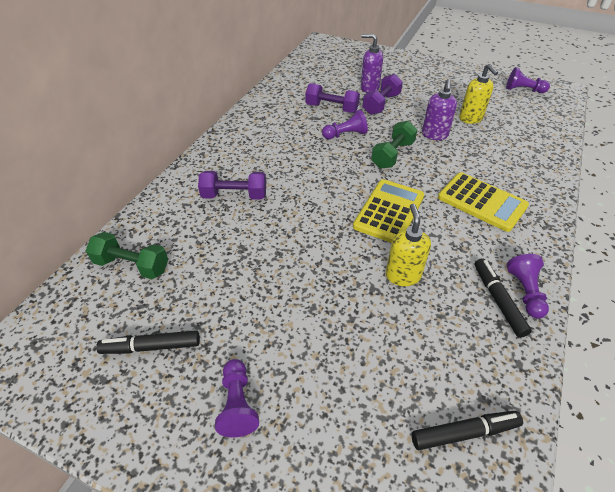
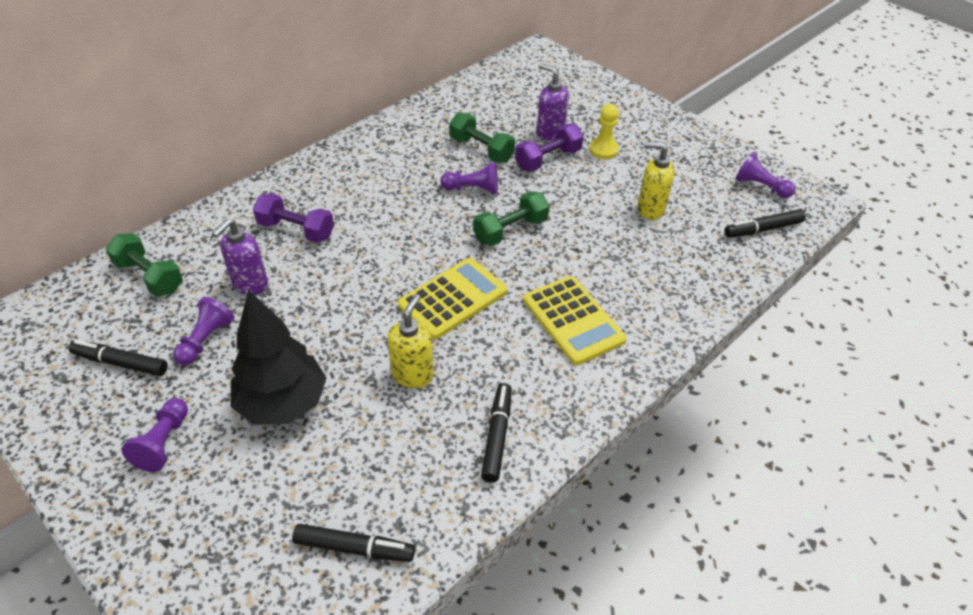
camera: 20 degrees right, 0 degrees up
(318, 333) = (283, 404): none -> black tree
(331, 108) = (481, 149): purple dumbbell -> green dumbbell
(412, 90) = (603, 150): none -> yellow pawn
(434, 135) = (584, 219): purple soap dispenser -> purple soap dispenser (250, 285)
(471, 119) = (650, 209): yellow soap dispenser -> yellow soap dispenser turned 105 degrees clockwise
(525, 292) = (536, 438): purple pawn -> purple pawn (205, 340)
(546, 114) = (762, 229): none -> black marker

